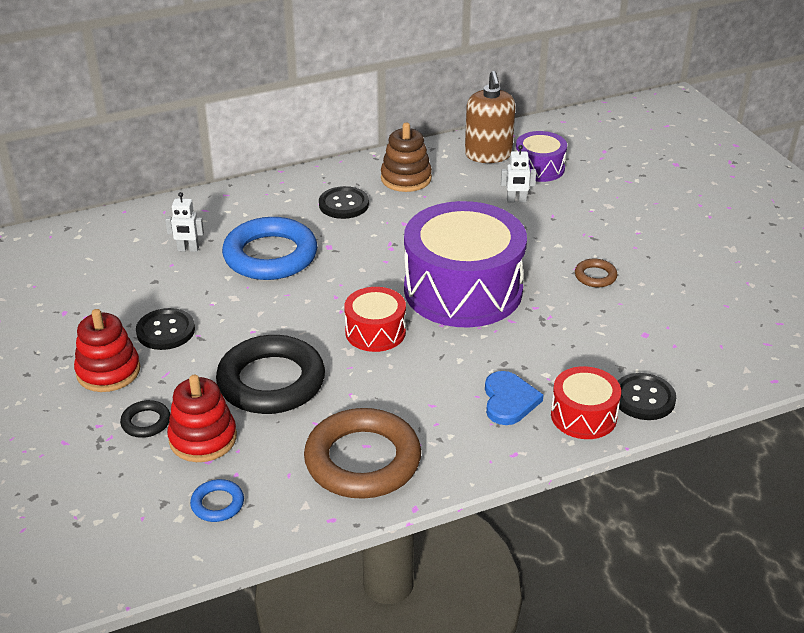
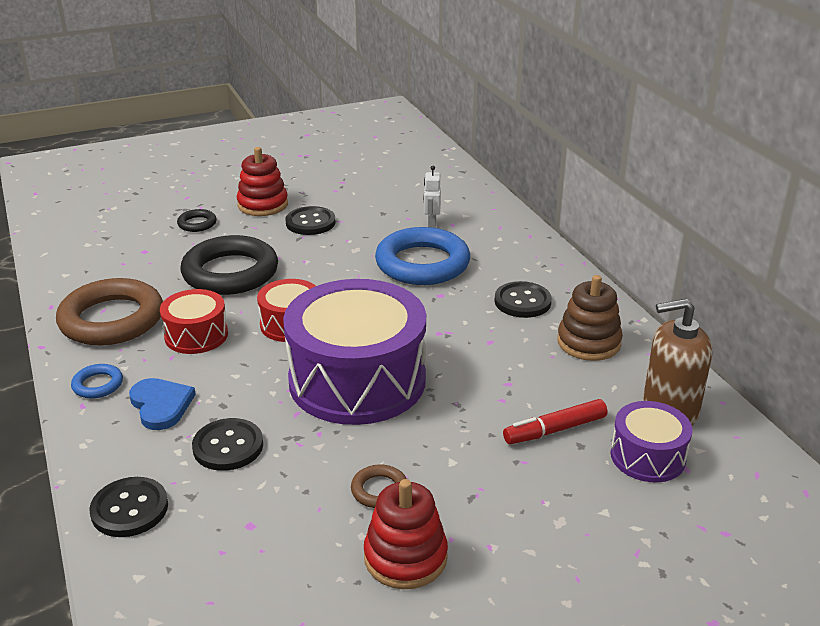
camera: 90 degrees right, 5 degrees down
(203, 438) = (169, 247): red stacking toy -> red stacking toy (405, 557)
(217, 504) = (93, 257): blue ring -> blue ring (98, 385)
(509, 400) = (161, 405): blue heart -> blue heart turned 120 degrees counterclockwise
(516, 200) = (555, 430): white robot -> red marker
(559, 354) = (228, 446): none -> black button
(583, 416) = (118, 457): red drum -> red drum (196, 335)

